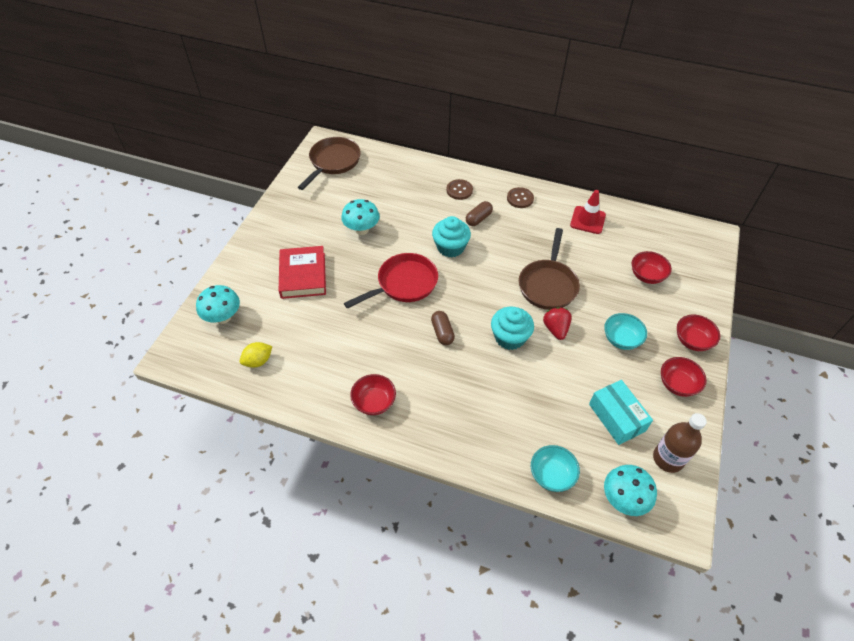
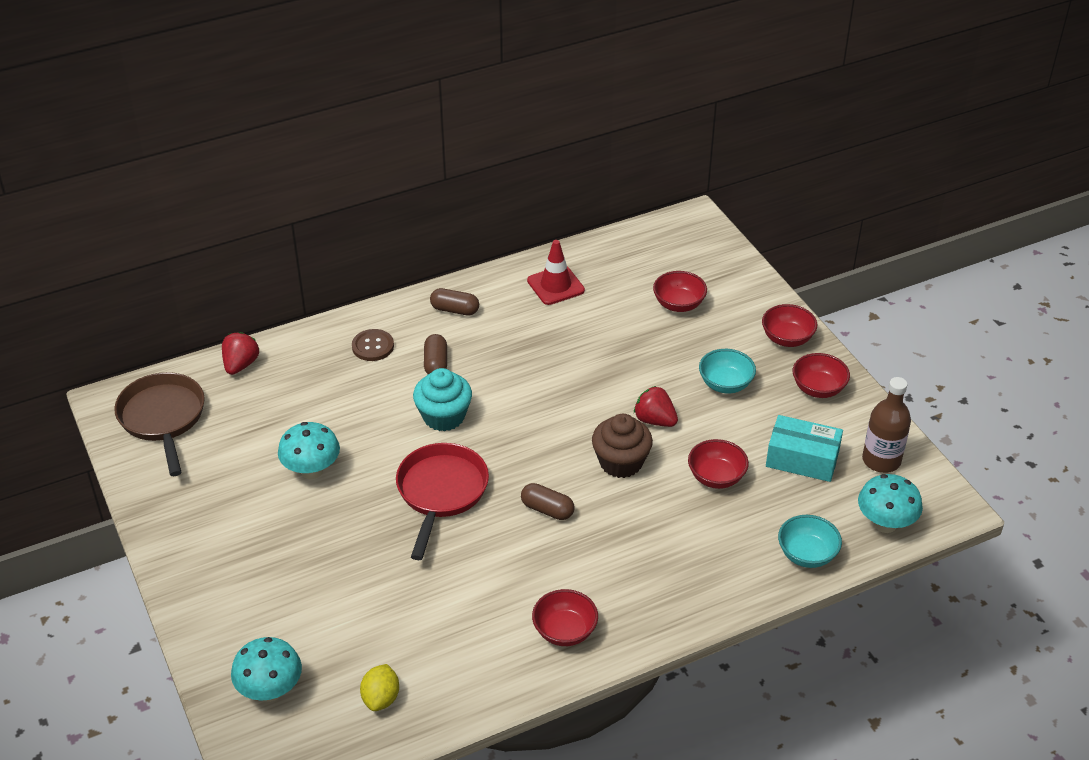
camera: 45 degrees left, 10 degrees down
(303, 275) = (307, 572): red book -> none
(392, 160) = (241, 365): none -> red strawberry
(509, 337) = (621, 462): turquoise cupcake -> brown cupcake
(520, 198) = (455, 310): brown button -> brown capsule
(548, 285) = (595, 382): brown pan -> none
(552, 387) = (716, 477): none -> red bowl

